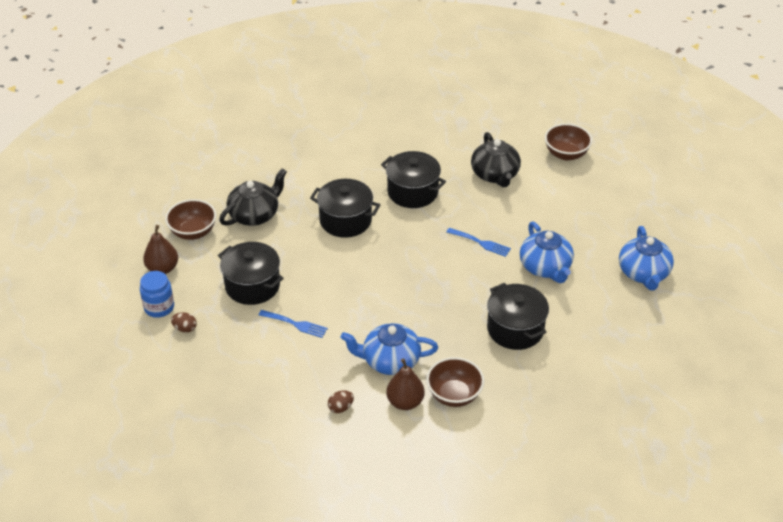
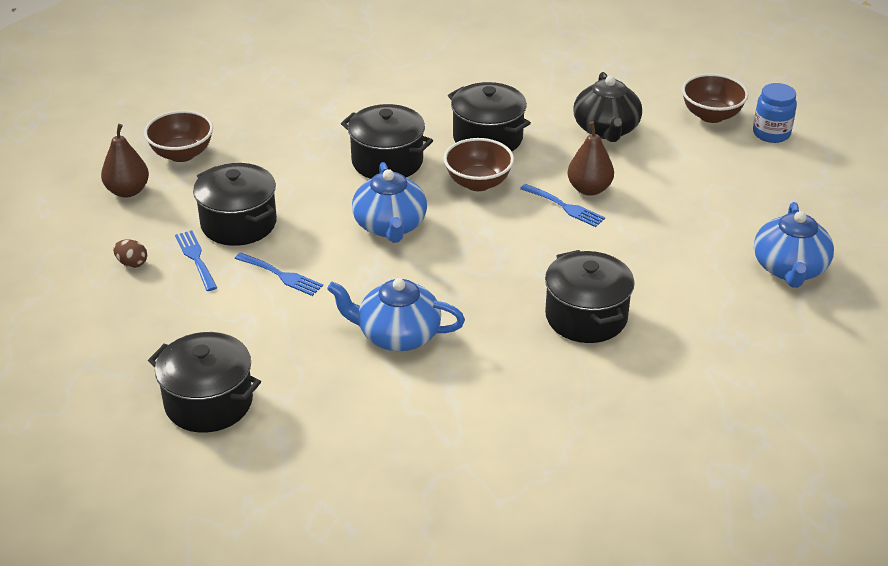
camera: 10 degrees right, 5 degrees down
(159, 307) = (107, 235): blue jar -> blue jar (771, 133)
(230, 318) = (195, 258): none -> blue fork
(255, 214) = (269, 142): black teapot -> none
(273, 431) = (208, 402): none -> black pot
(340, 408) = (311, 385): brown egg -> none
(405, 402) = (403, 389): brown pear -> brown pear (589, 189)
(454, 395) = (476, 389): brown bowl -> brown bowl (478, 183)
(545, 267) = (649, 246): blue teapot -> blue teapot (390, 226)

